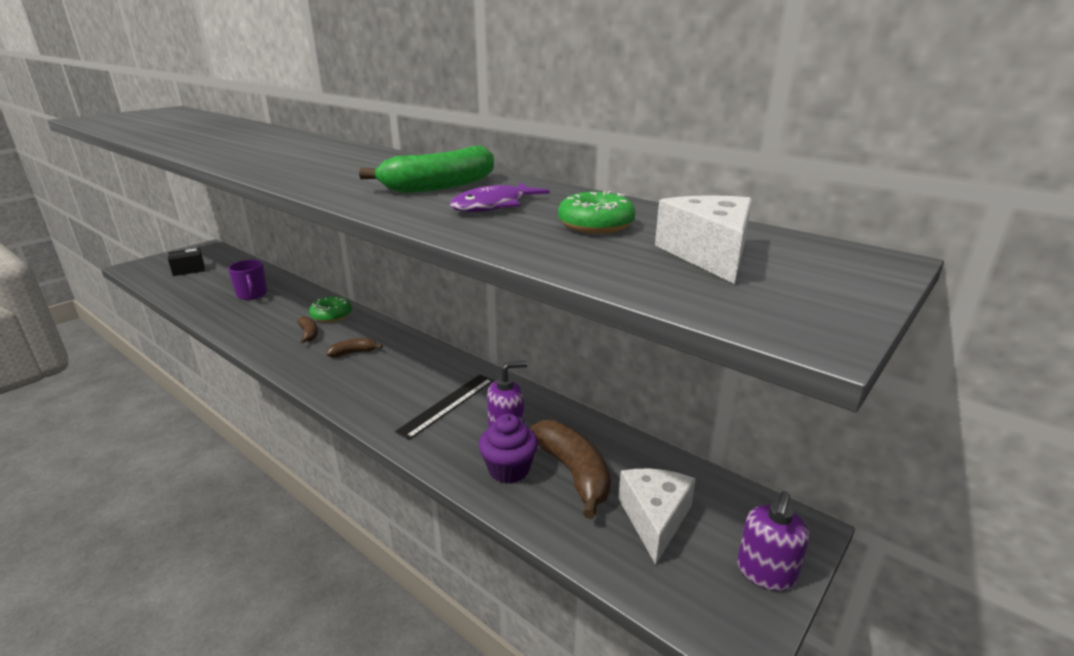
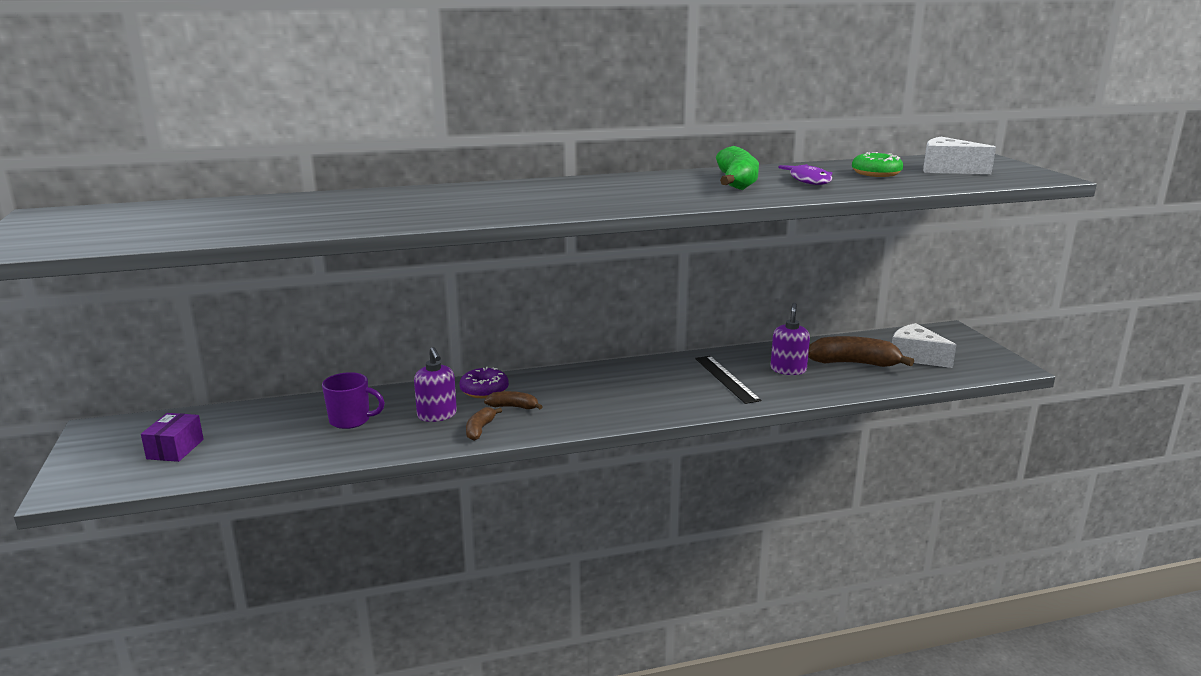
camera: 55 degrees left, 5 degrees down
(188, 270) = (175, 449): black box -> purple box
(331, 315) = (484, 390): green donut -> purple donut
(353, 353) = (586, 395): brown banana -> brown banana (480, 429)
(509, 470) = (832, 379): purple cupcake -> none
(766, 572) = (976, 347): purple soap dispenser -> purple soap dispenser (437, 415)

